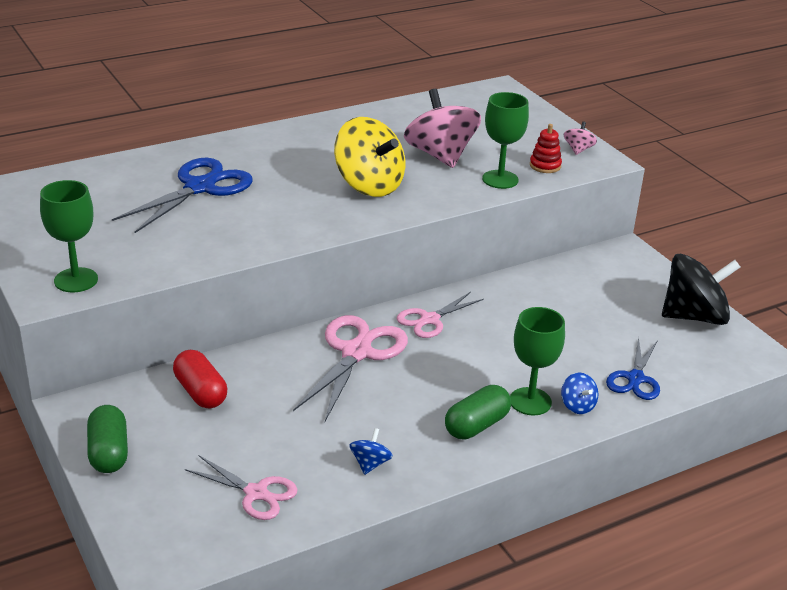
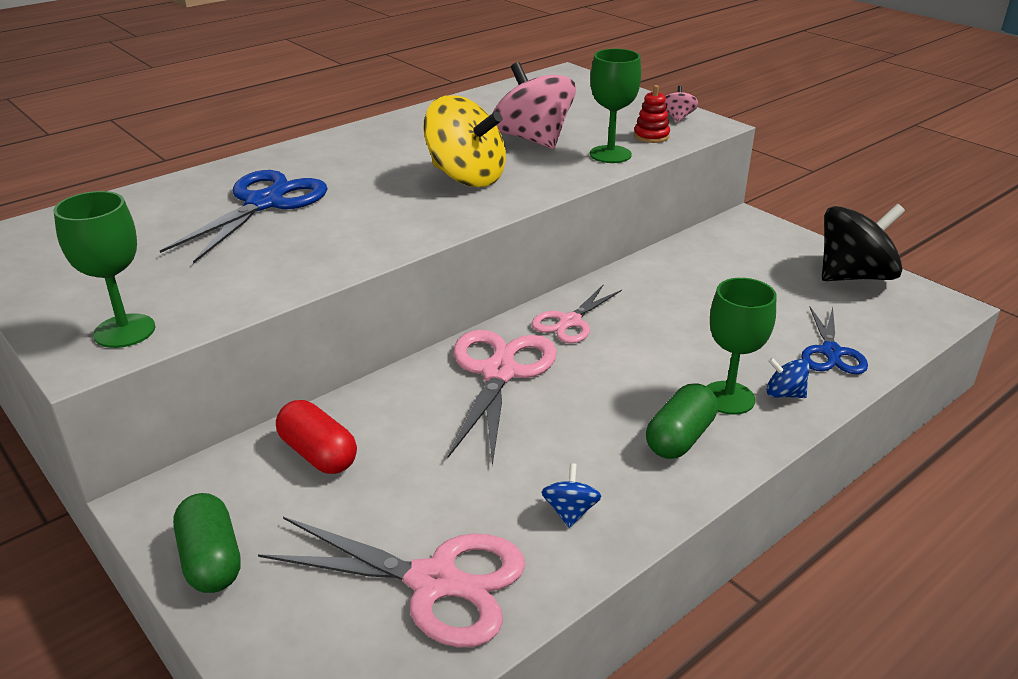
camera: 10 degrees left, 0 degrees up
(256, 493) = (433, 582): pink scissors -> pink scissors, size x1.63
(577, 406) = (784, 394): blue spinning top -> blue spinning top turned 150 degrees clockwise

